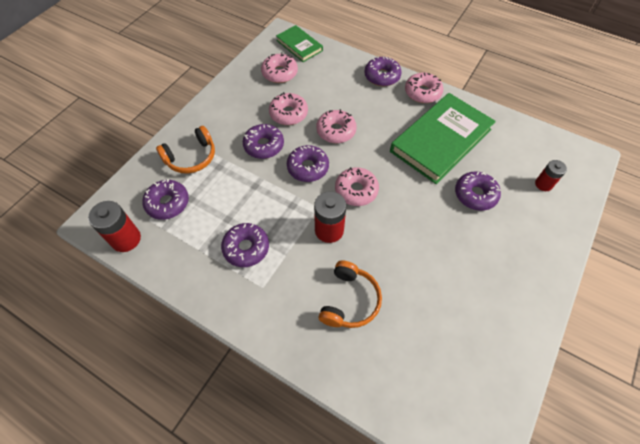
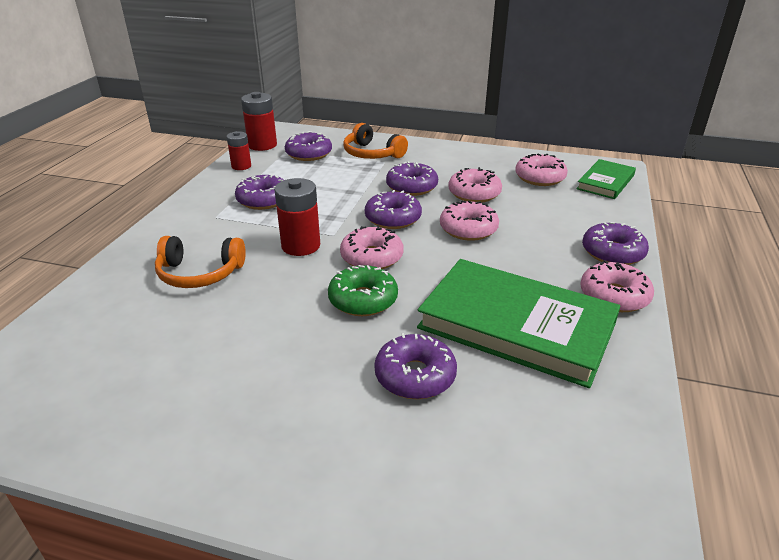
camera: 75 degrees right, 25 degrees down
(403, 205) = (363, 300): none -> green donut
(543, 184) = (489, 480): red battery -> red battery (241, 166)

